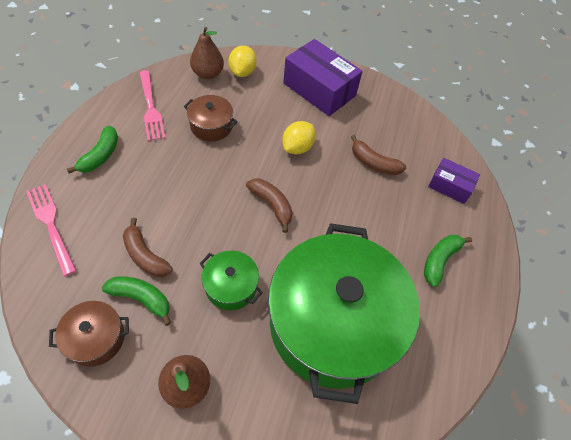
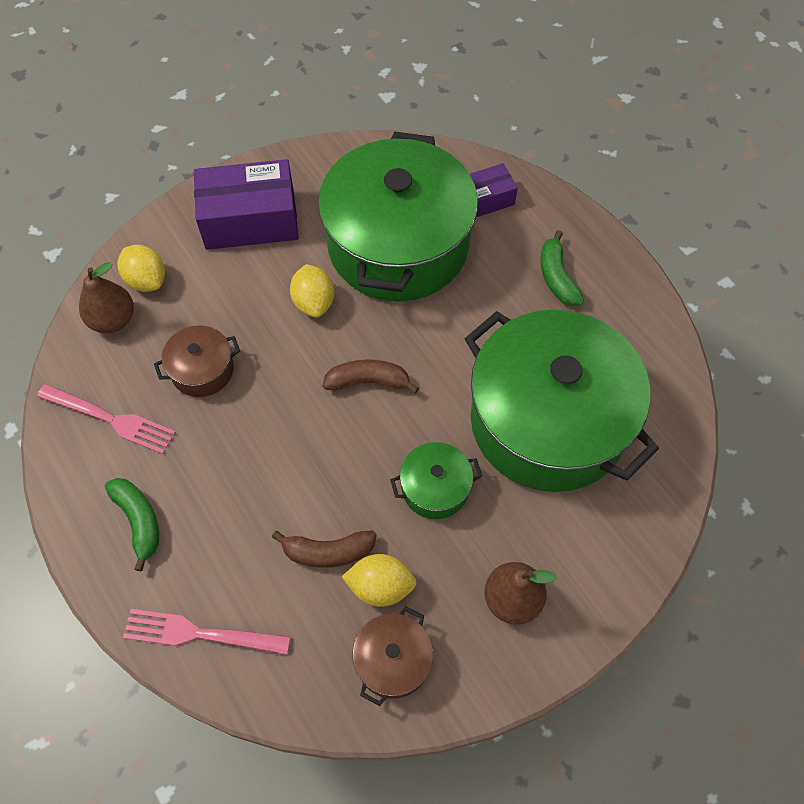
camera: 45 degrees left, 5 degrees up
(142, 299) = (380, 586): green banana -> yellow lemon
(373, 163) = (398, 245): brown banana -> green pot

